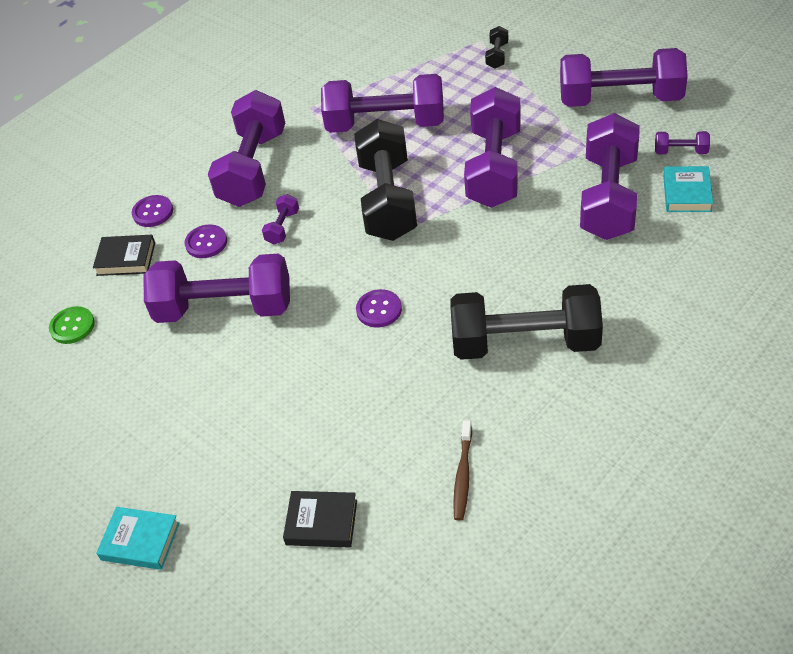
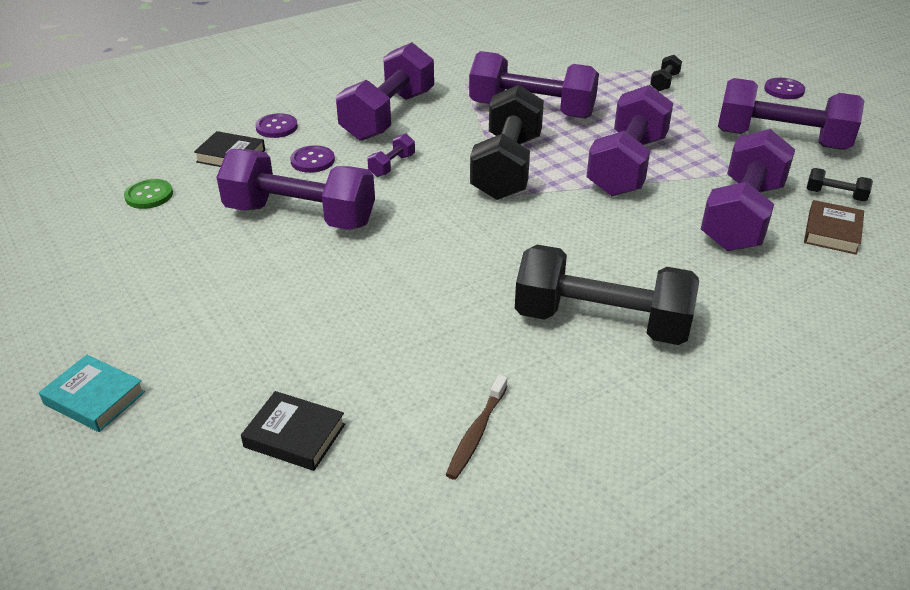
camera: 10 degrees right, 10 degrees down
(379, 310) = (455, 254): purple button -> purple button (784, 90)
(680, 151) = (835, 195): purple dumbbell -> black dumbbell
(686, 193) = (832, 232): turquoise book -> brown book

